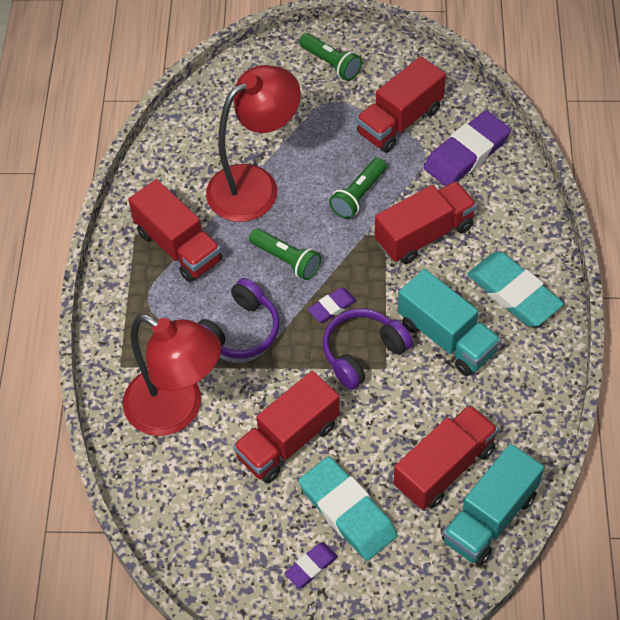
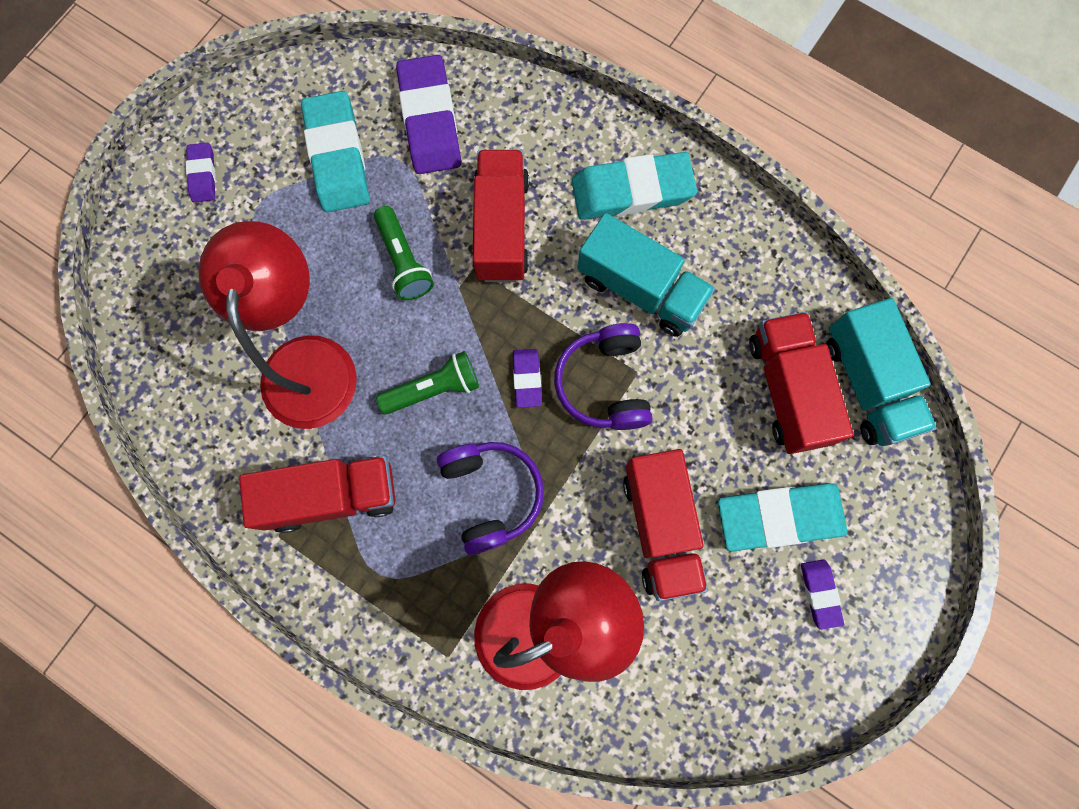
camera: 60 degrees left, 20 degrees up
(331, 64) = (202, 175): green flashlight -> purple eraser
(399, 121) = (337, 156): red truck -> turquoise eraser
(446, 337) = (640, 289): turquoise truck -> turquoise truck turned 45 degrees clockwise

